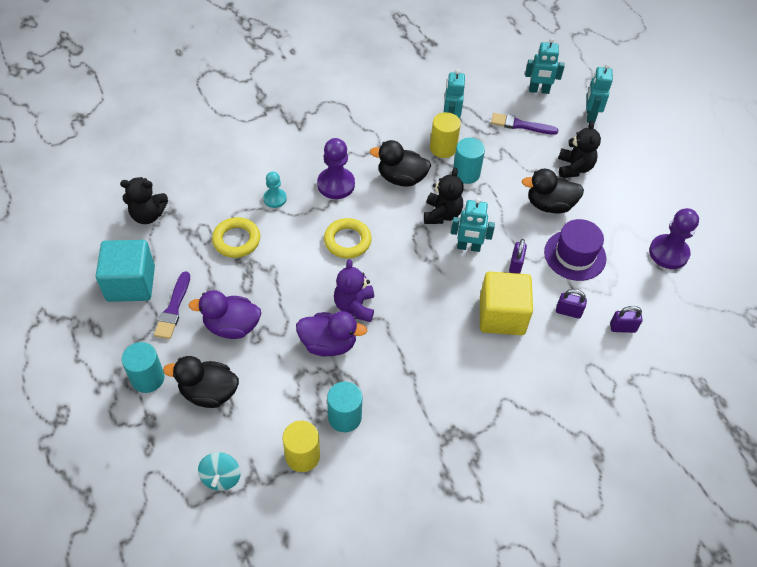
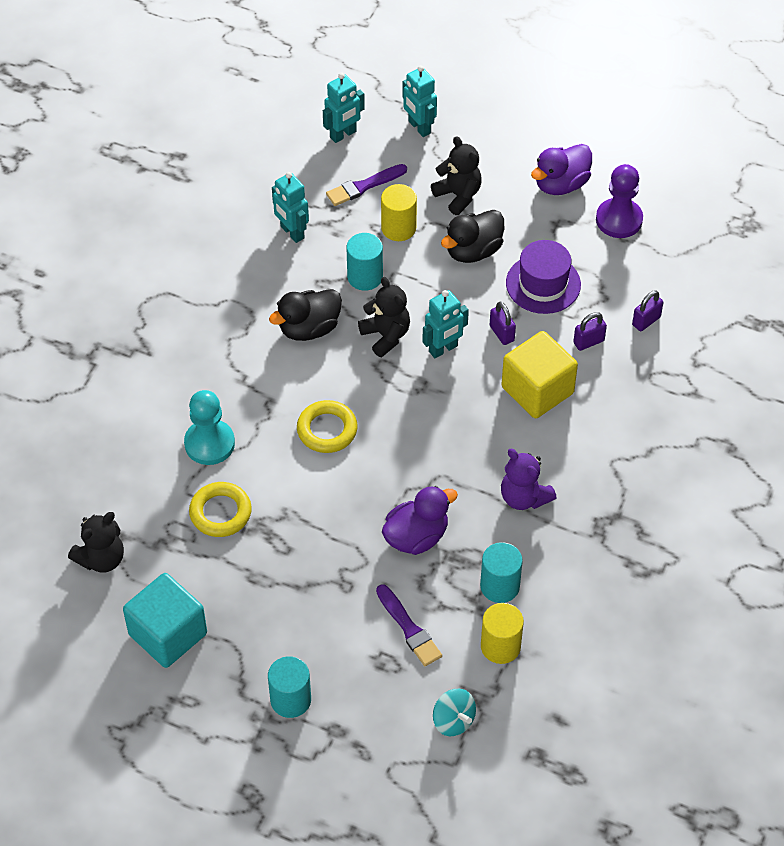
camera: 40 degrees left, 0 degrees up
(173, 308) = (238, 622): purple brush -> purple brush (409, 628)
(208, 392) = (360, 665): black duck -> none
(232, 326) = (312, 593): purple duck -> purple duck (561, 184)
(275, 199) = (209, 443): turquoise pawn -> turquoise pawn, size x1.66
(336, 184) = (253, 383): purple pawn -> none
(354, 306) = (402, 485): purple teddy bear -> purple teddy bear (524, 497)
(443, 148) = (315, 266): yellow cylinder -> yellow cylinder (398, 228)

